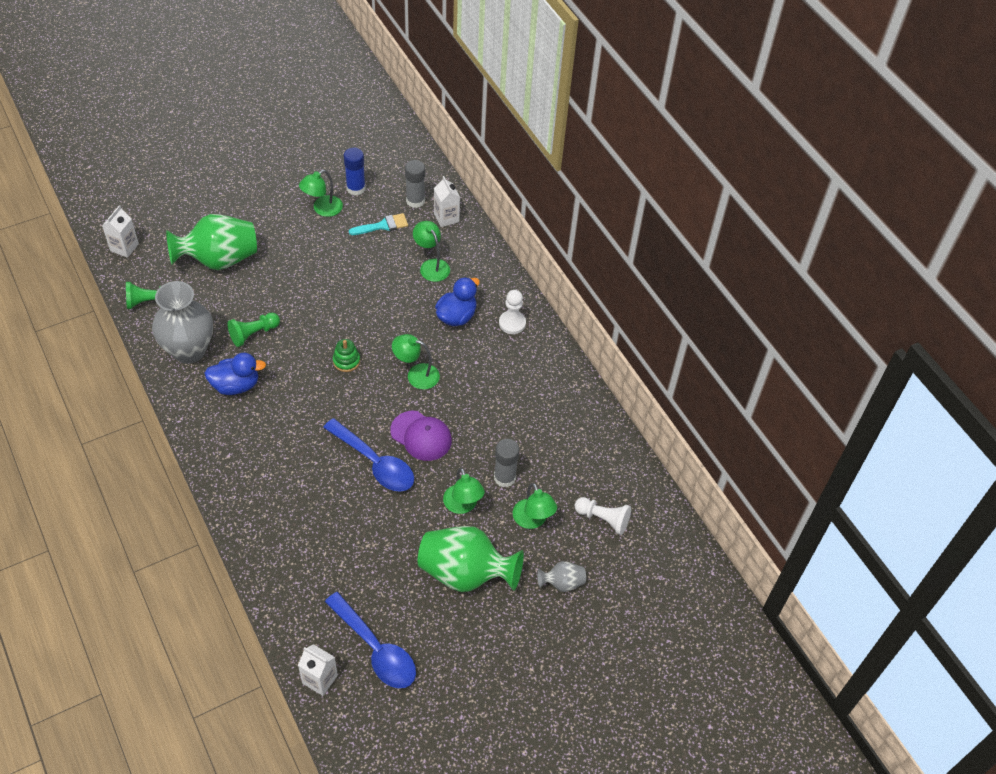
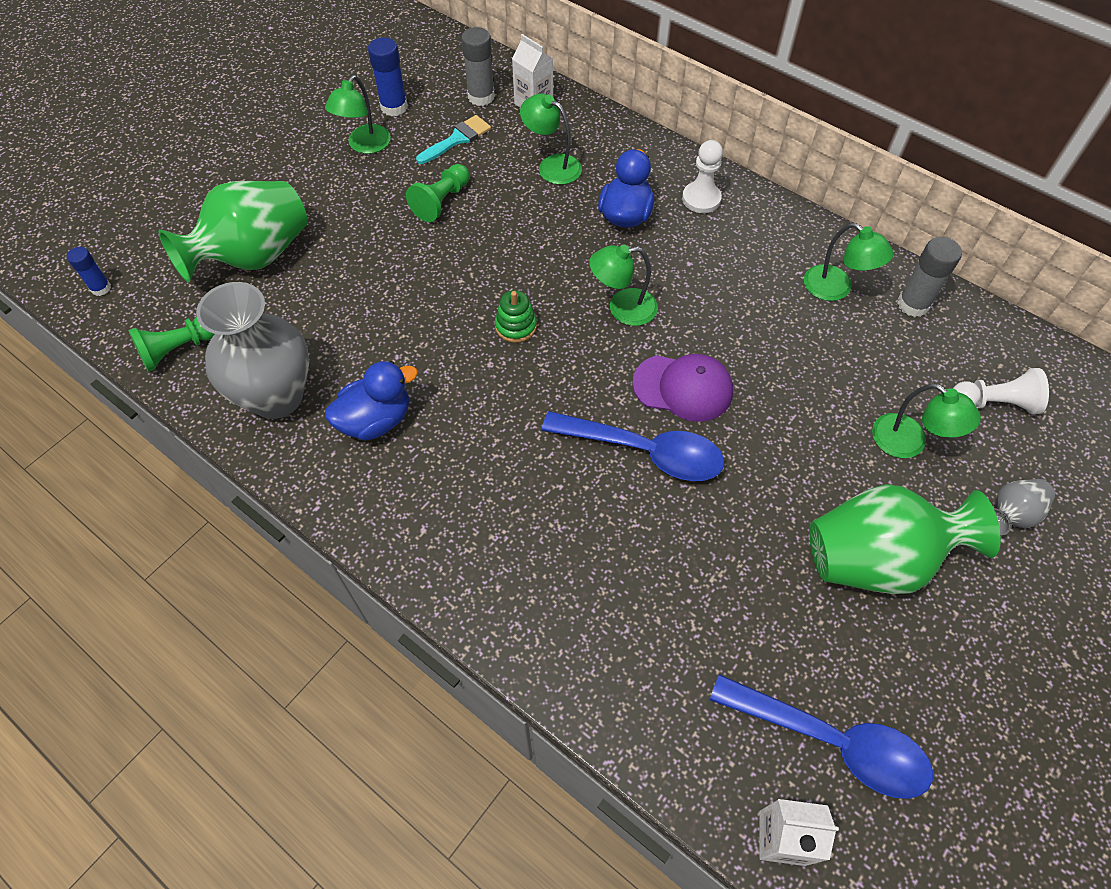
camera: 20 degrees left, 5 degrees up
(124, 247) = (101, 288): white carton -> blue glue stick
(253, 334) = (361, 338): green pawn -> green pawn (441, 201)
(463, 505) = (804, 461): green lamp -> green lamp (836, 289)
(504, 477) = (831, 399): grey glue stick -> grey glue stick (913, 304)

